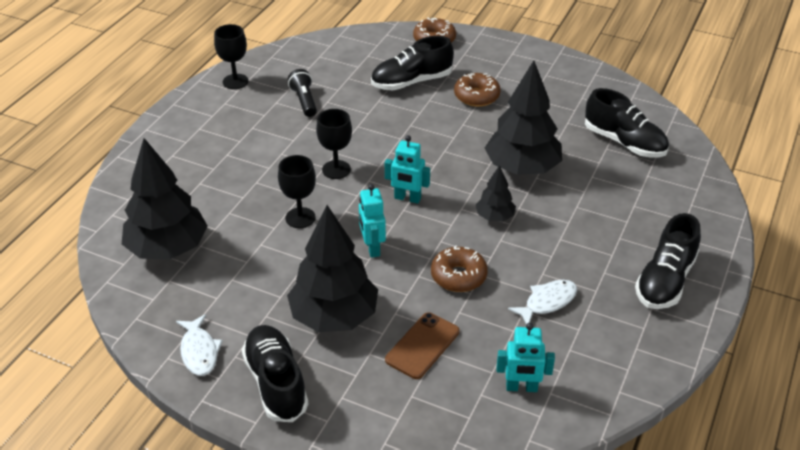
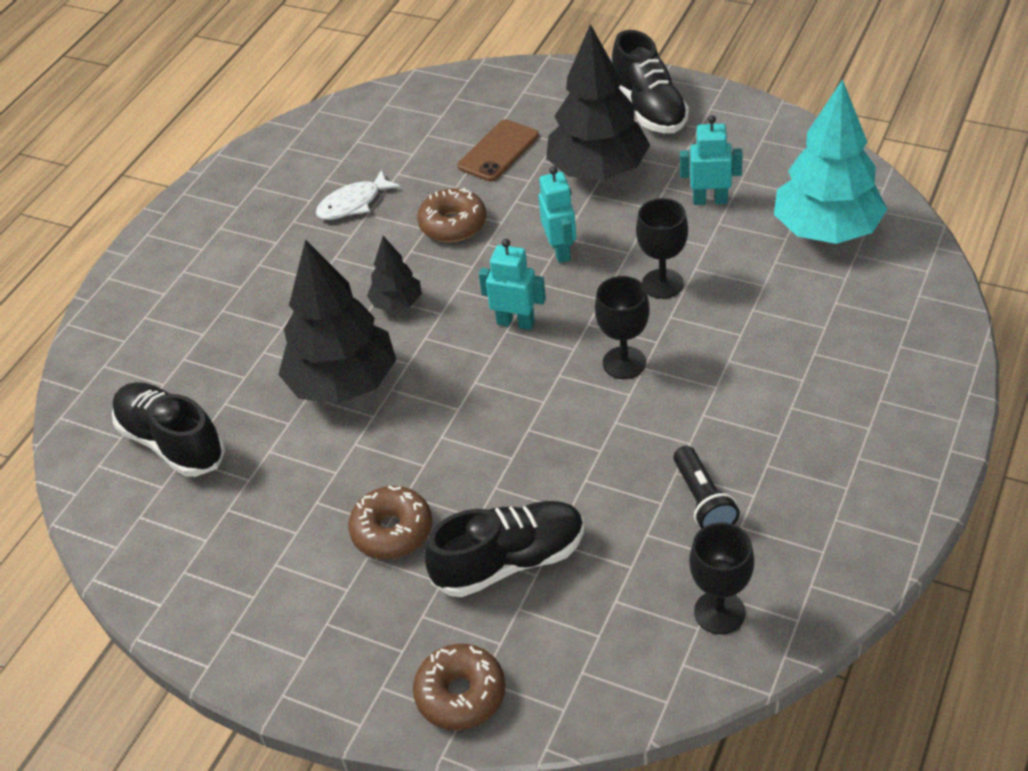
camera: 175 degrees left, 5 degrees up
(167, 249) = (826, 231): black tree -> turquoise tree
(199, 351) = (739, 128): white fish -> none
(235, 81) = (846, 543): black goblet -> black goblet (719, 612)
(521, 387) = (399, 124): turquoise robot -> turquoise robot (710, 200)
(665, 281) = (208, 237): black shoe -> none

